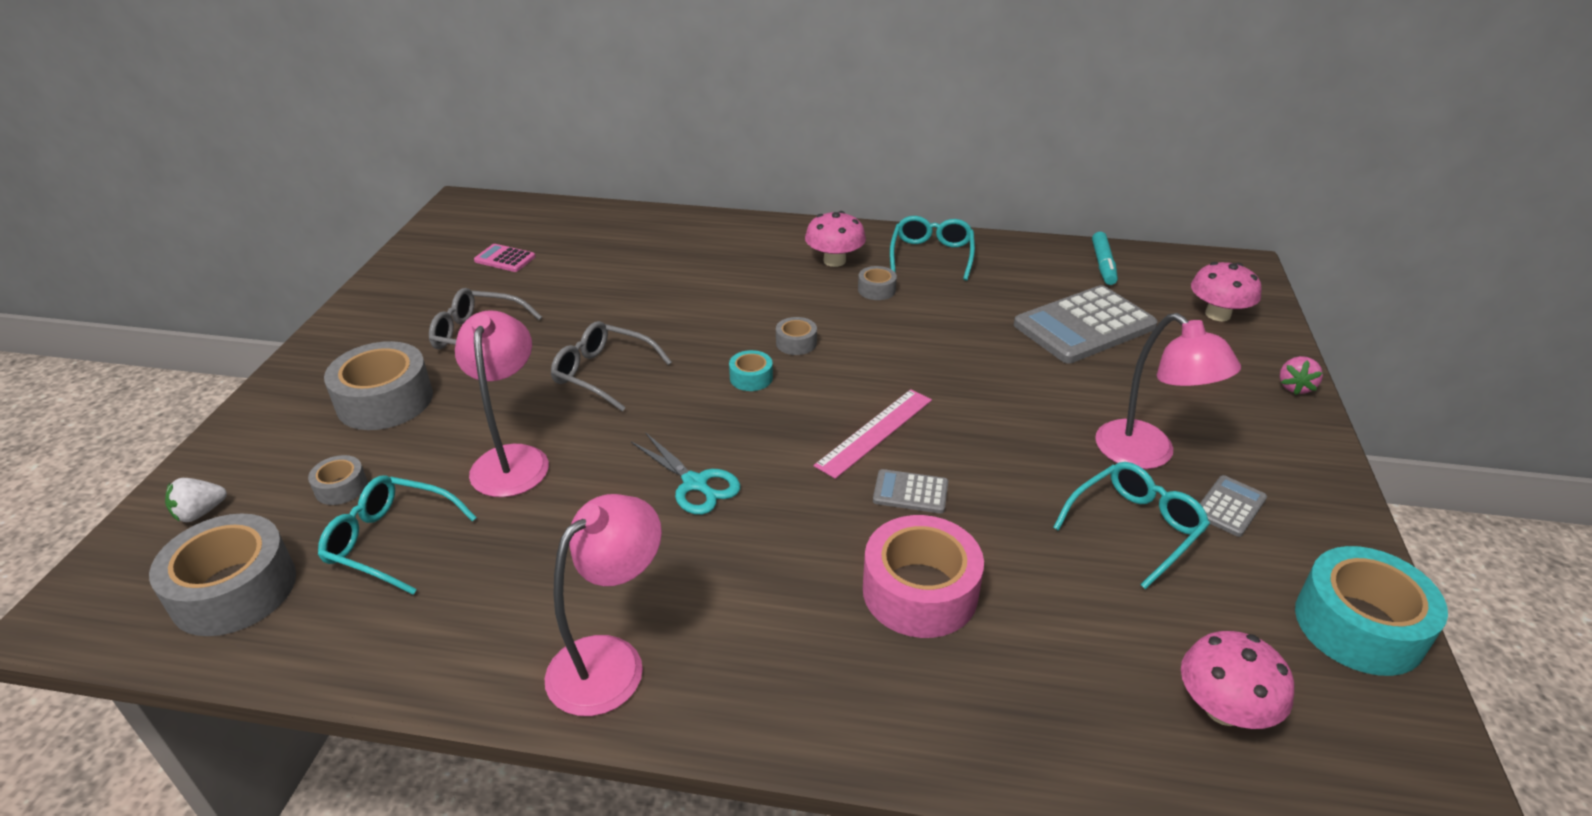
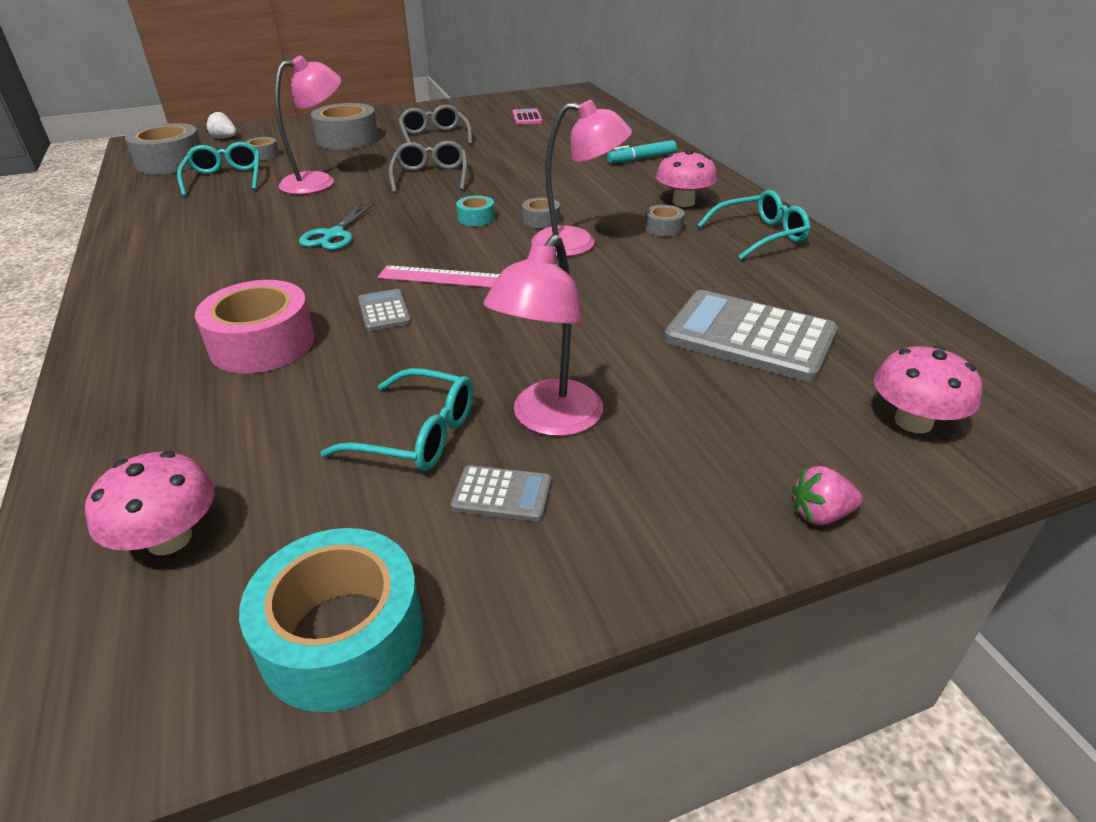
camera: 60 degrees right, 0 degrees up
(611, 661) = (147, 259): pink lamp -> pink lamp (577, 243)
(1103, 265) = (899, 323): turquoise marker -> turquoise marker (641, 159)

